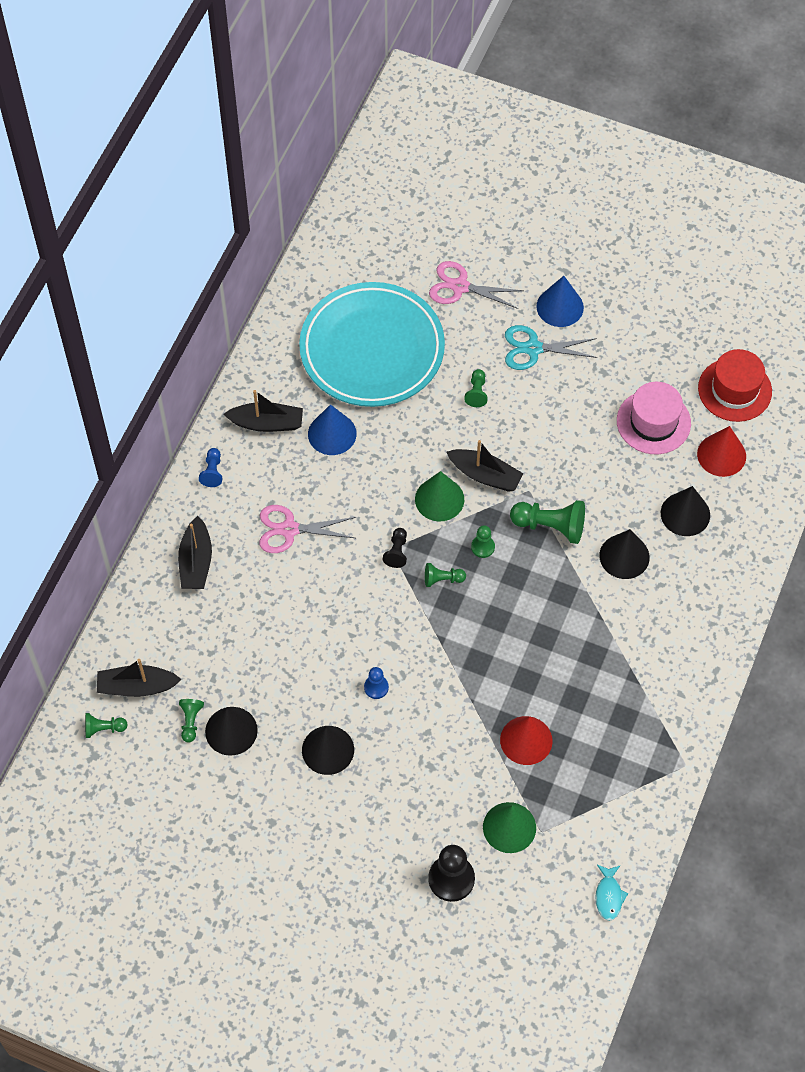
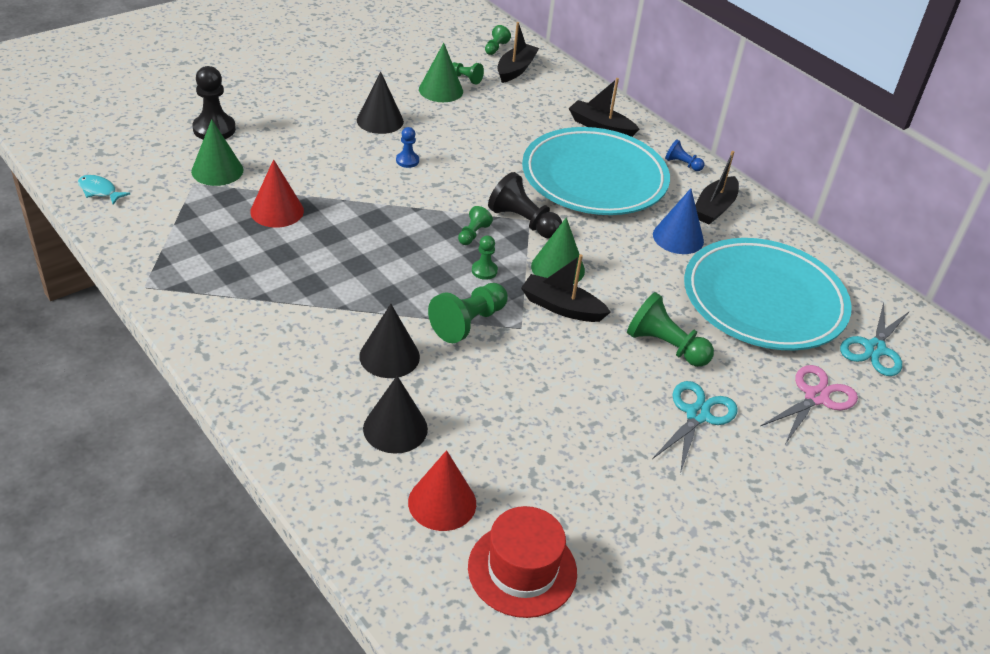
camera: 115 degrees right, 20 degrees down
(231, 730) = (441, 90): black cone -> green cone
(289, 529) = (594, 178): pink scissors -> turquoise plate
(377, 265) = (874, 349): none -> turquoise scissors
(397, 552) = (523, 222): black pawn -> black pawn, size x1.81
(476, 392) = (665, 346): green pawn -> green pawn, size x1.81
(485, 475) = (561, 307): black boat -> black boat turned 60 degrees clockwise
(560, 307) = (745, 466): blue cone -> none
(653, 422) = (531, 465): pink hat -> none

